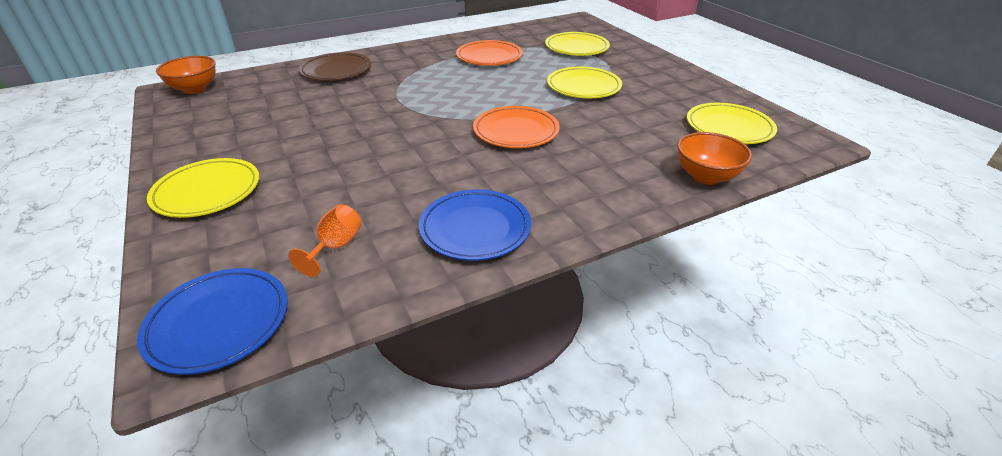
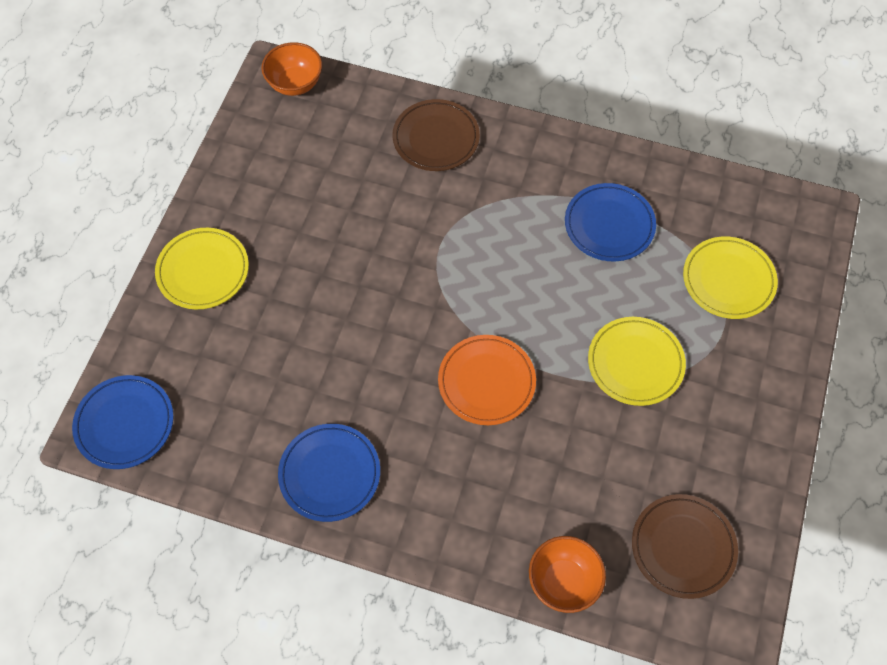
camera: 45 degrees right, 25 degrees up
(335, 247) = (231, 411): orange goblet -> none
(489, 57) = (609, 225): orange plate -> blue plate
(729, 127) = (683, 547): yellow plate -> brown plate

